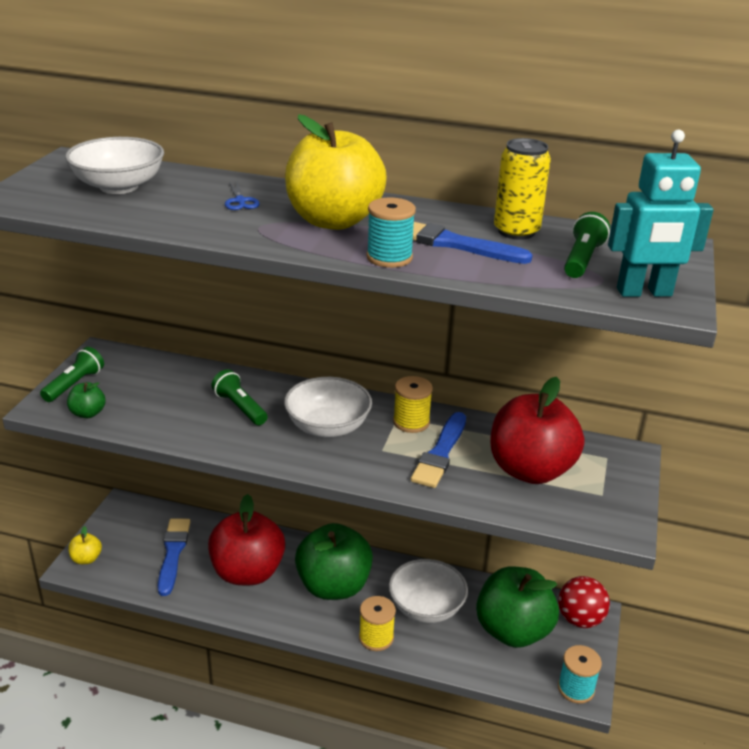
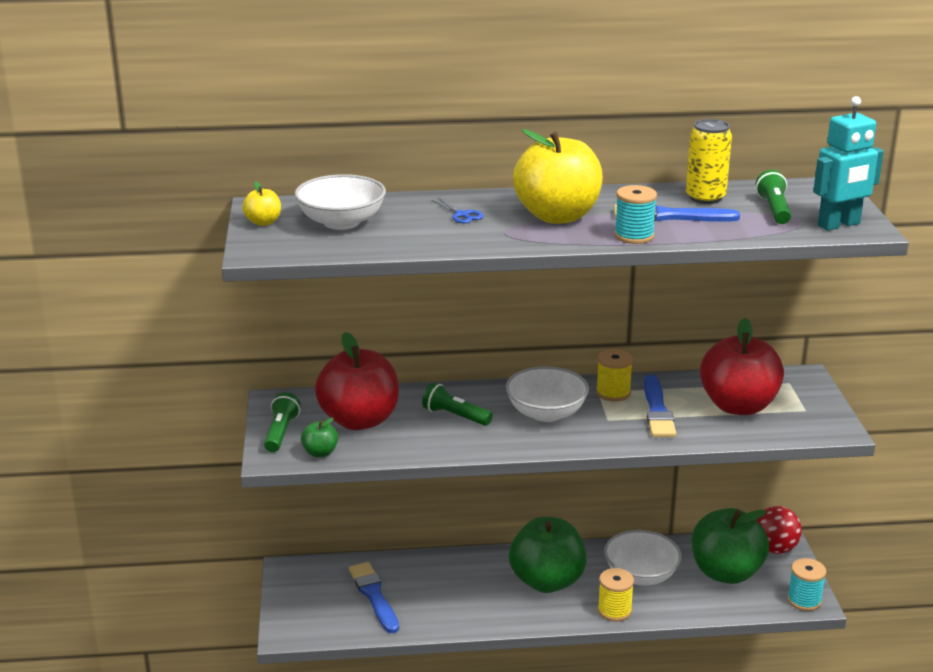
camera: 20 degrees left, 5 degrees down
(86, 559) = (291, 624): yellow apple -> yellow apple (263, 222)
(247, 572) = (459, 592): red apple -> red apple (359, 420)

